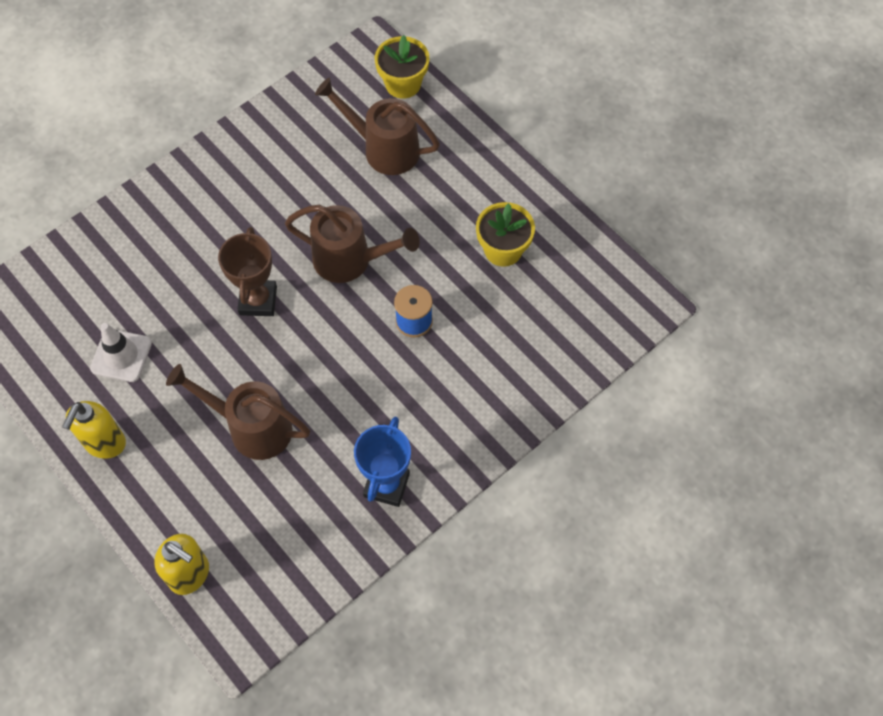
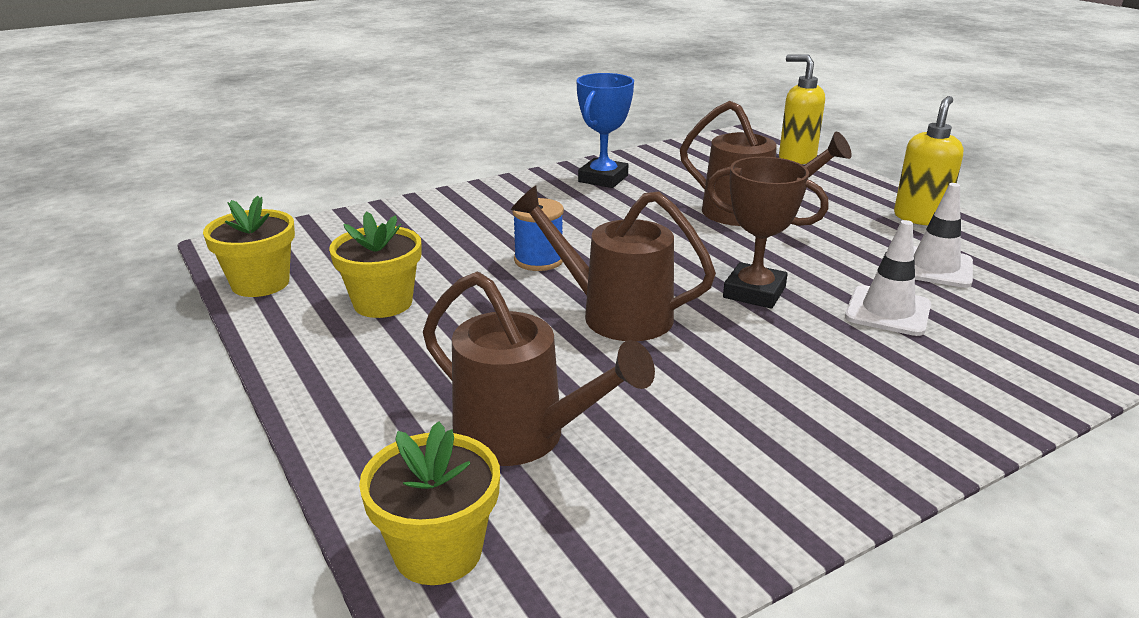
camera: 170 degrees left, 35 degrees down
(172, 290) = (887, 311): none -> white traffic cone
(258, 300) = (754, 292): brown trophy -> brown trophy turned 75 degrees counterclockwise
(596, 260) = (260, 283): none -> yellow flower pot

